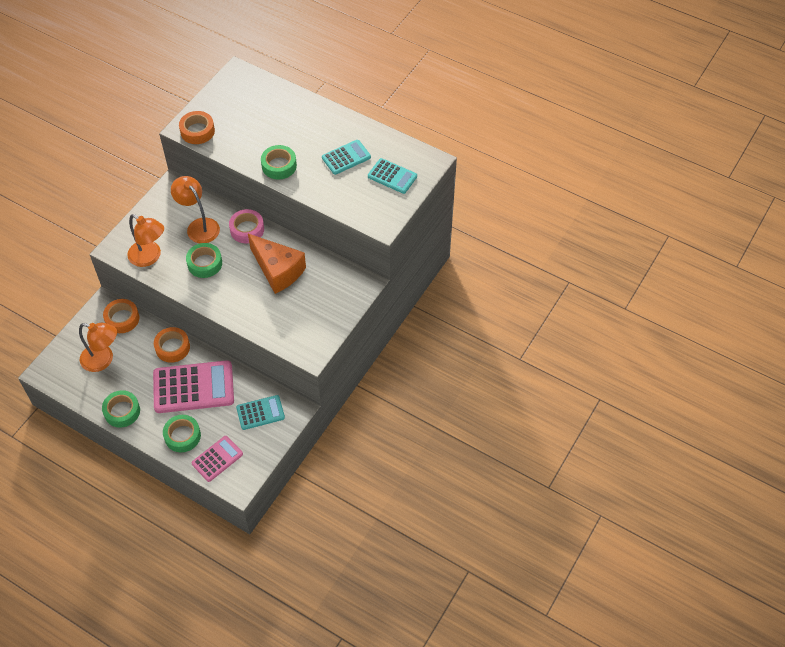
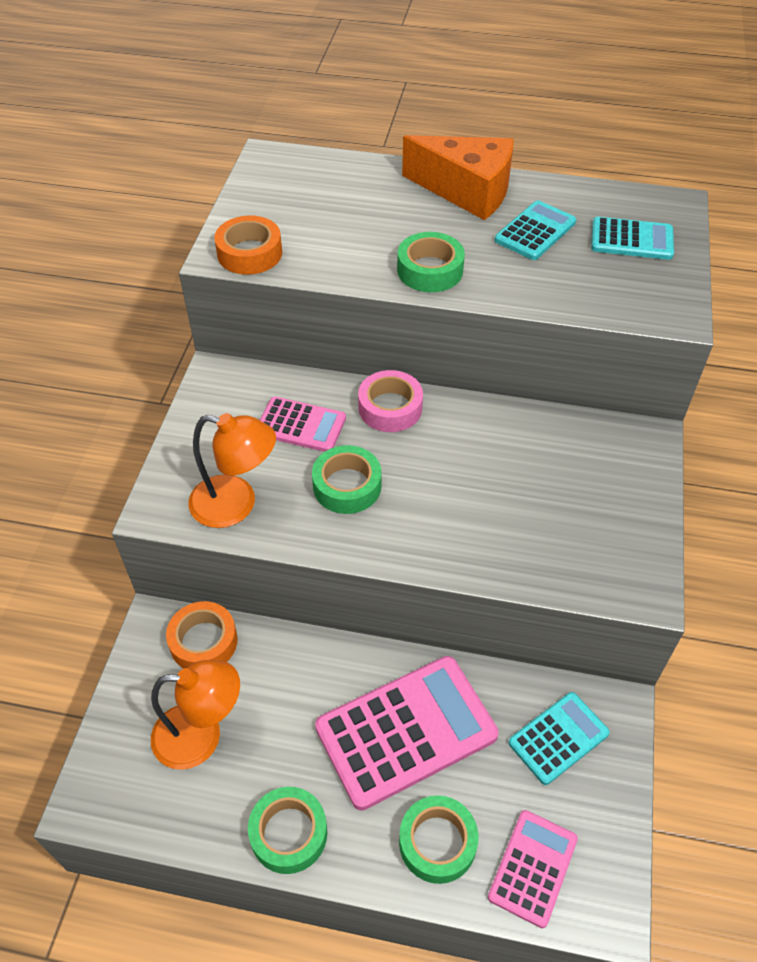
camera: 20 degrees left, 5 degrees down
(172, 347) = (326, 665): orange tape -> none
(199, 226) = (301, 425): orange lamp -> pink calculator
(278, 270) = (486, 459): orange cheese -> orange cheese (467, 191)

